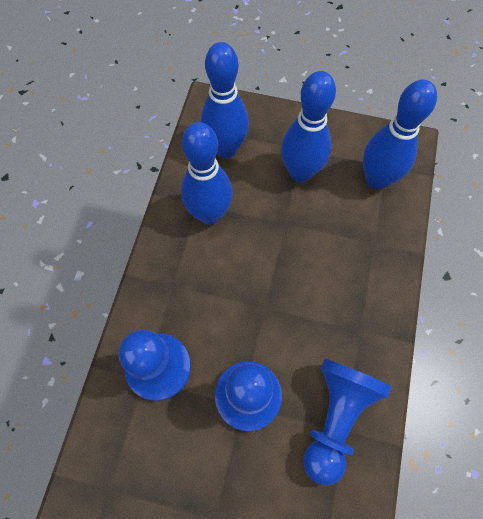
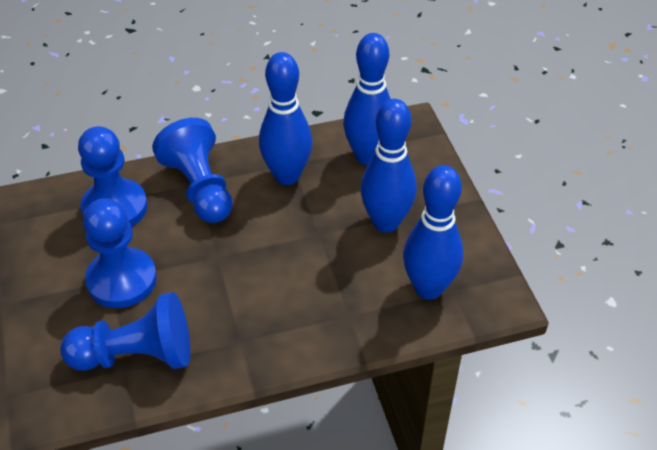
camera: 60 degrees right, 20 degrees down
(180, 286) = (200, 188): none -> blue pawn

